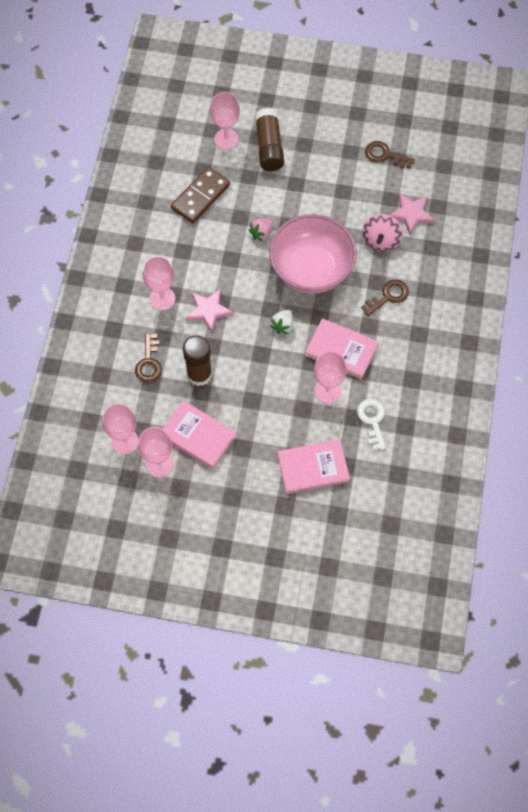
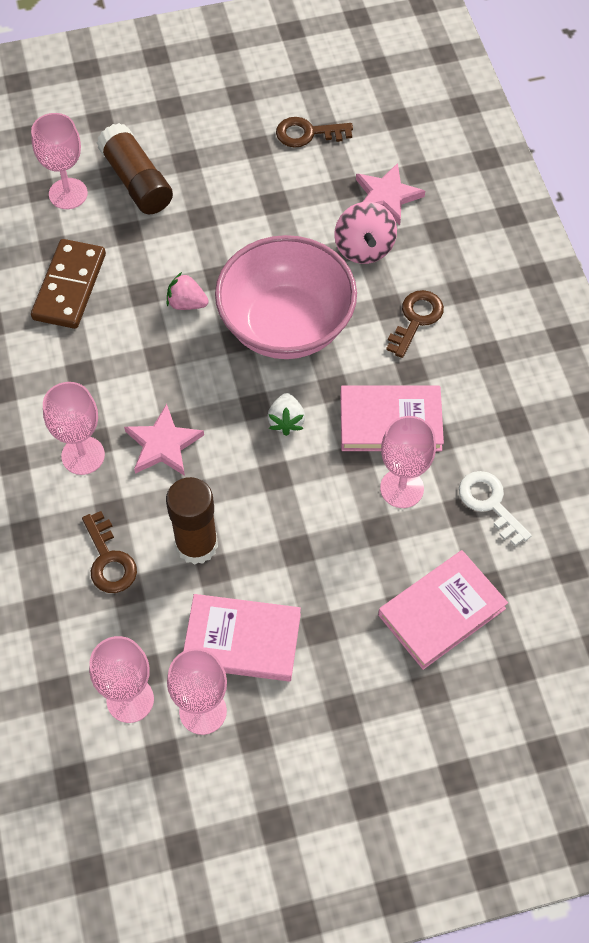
camera: 25 degrees left, 5 degrees down
(261, 233) = (187, 303): pink strawberry -> pink strawberry turned 90 degrees clockwise

